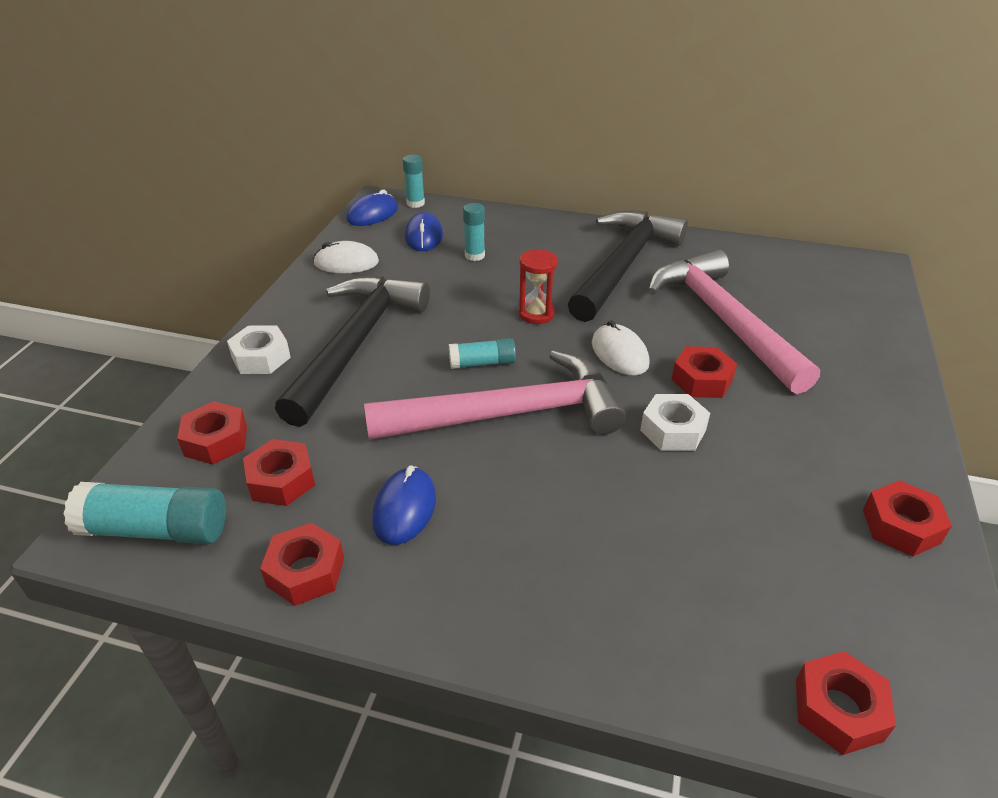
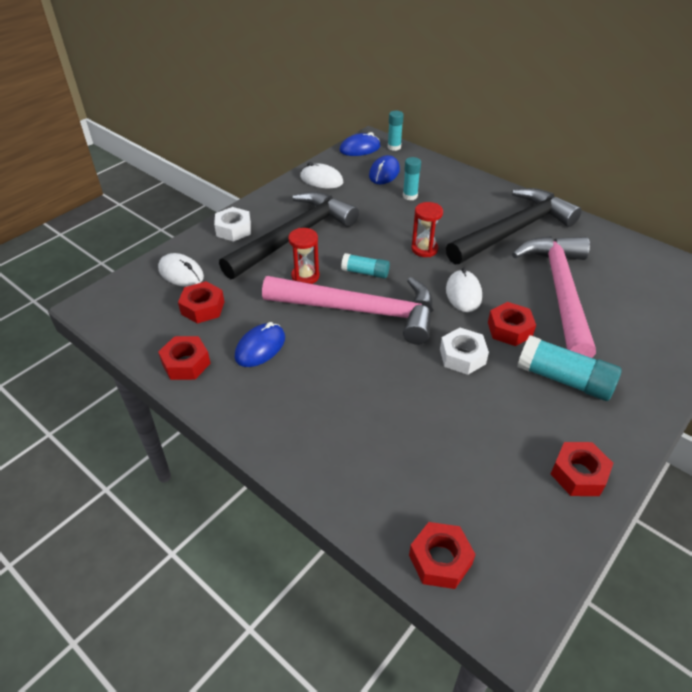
camera: 25 degrees right, 5 degrees up
(156, 529) = (124, 313): turquoise glue stick -> turquoise glue stick (564, 379)
(216, 441) = (181, 273): red nut -> white mouse
(405, 391) = (305, 276): none -> red hourglass

